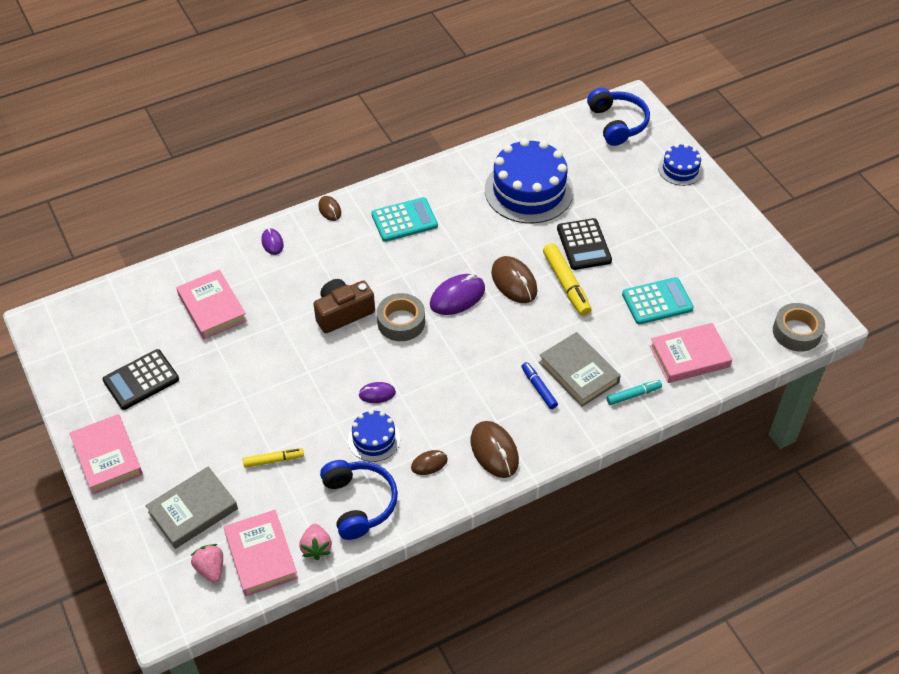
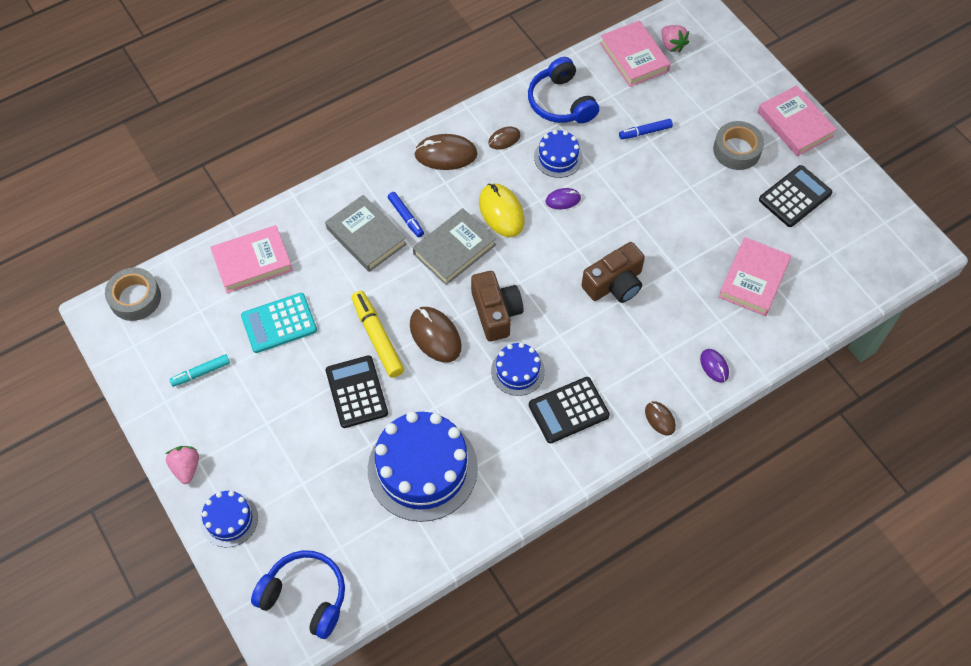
camera: 175 degrees right, 10 degrees up
(193, 510) = (702, 86): grey book -> grey book (454, 249)
(212, 308) = (753, 279): pink book -> pink book turned 60 degrees clockwise
(273, 460) = (645, 132): yellow marker -> blue marker
(316, 547) = (590, 66): pink strawberry -> pink strawberry (186, 468)
(401, 322) = (551, 278): grey tape -> grey tape (737, 150)
(404, 220) = (568, 410): turquoise calculator -> black calculator
(441, 386) = (501, 212): none -> yellow mouse
(443, 250) = (517, 371): none -> blue cake
(457, 297) = (496, 312): purple mouse -> brown camera
(494, 451) = (445, 154): brown mouse -> brown mouse turned 60 degrees counterclockwise
(617, 123) = (305, 596): blue headphones -> blue headphones turned 135 degrees clockwise
(633, 395) = (313, 217): turquoise marker -> turquoise marker (201, 373)

